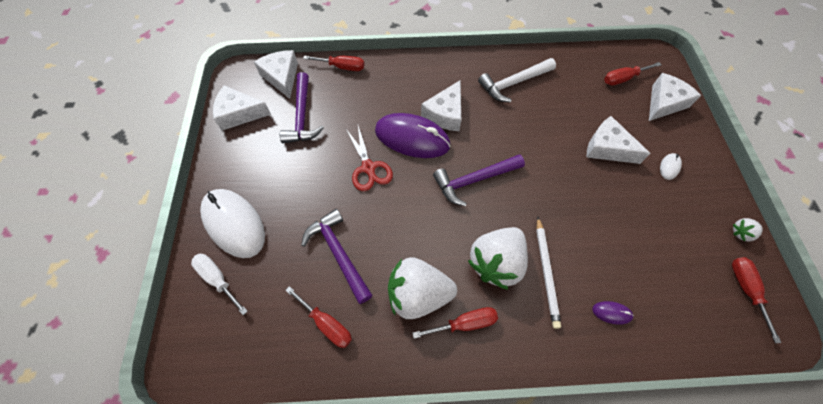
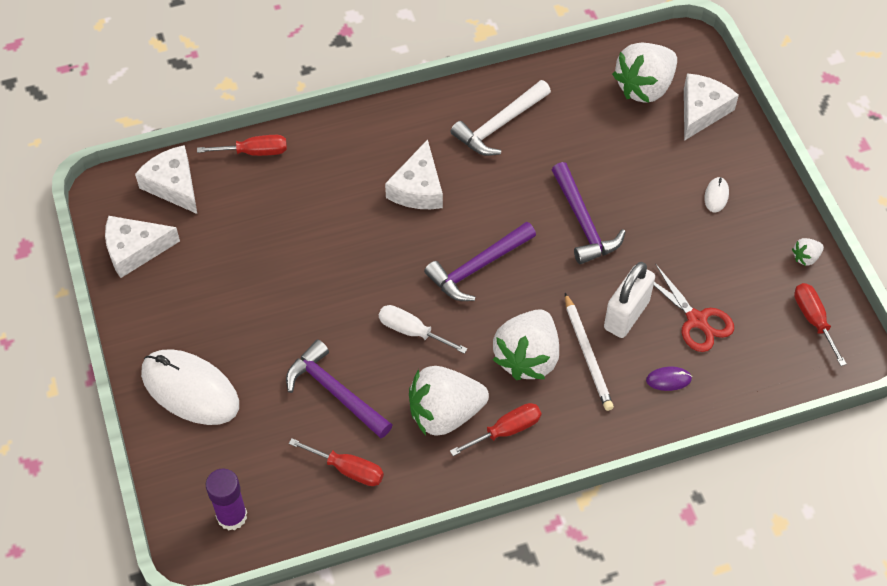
camera: 15 degrees left, 5 degrees down
(218, 279) = (198, 455): white screwdriver -> white screwdriver (412, 331)
(221, 341) = (232, 516): none -> purple glue stick
(302, 116) = (224, 233): purple hammer -> purple hammer (583, 222)
(368, 168) = (338, 282): red scissors -> red scissors (696, 320)
(412, 138) = (383, 231): purple mouse -> none
(584, 246) = (626, 315): none -> white padlock
(607, 148) = (637, 188): white cheese -> none
(623, 79) = (644, 87): red screwdriver -> white strawberry

